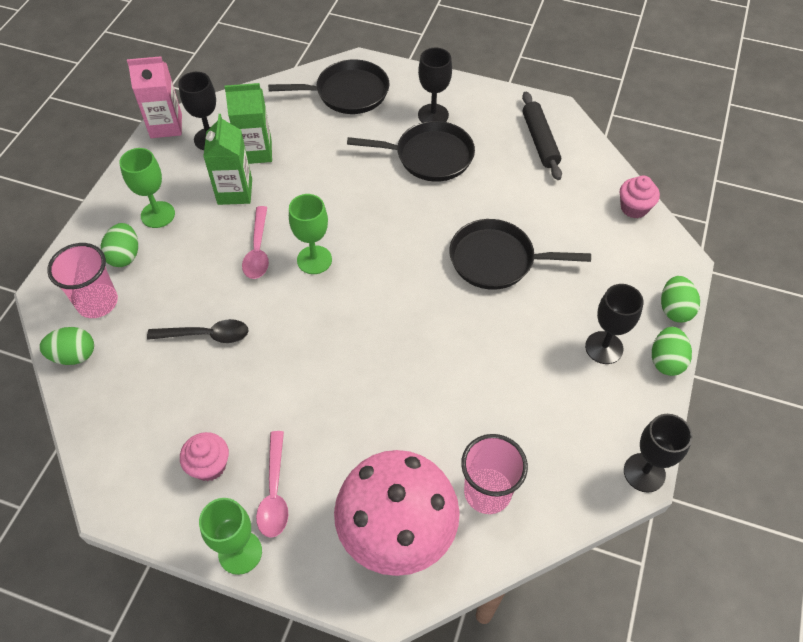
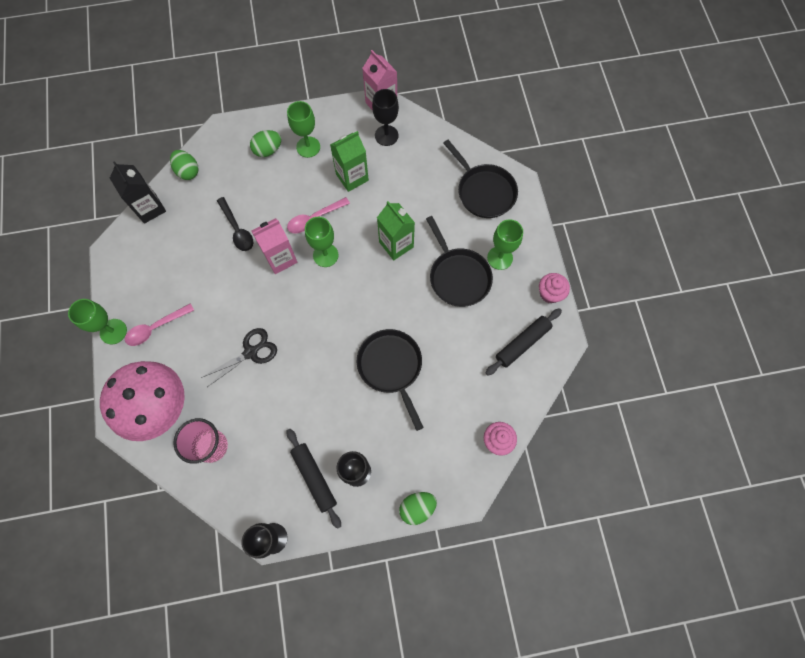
camera: 60 degrees right, 15 degrees up
(88, 425) = (150, 208): none -> black carton
(97, 302) = (228, 159): pink cup -> none
(209, 465) = (155, 284): pink cupcake -> pink cupcake (550, 293)
(256, 152) = (393, 168): green carton -> green carton (396, 244)
(283, 306) = (280, 258): none -> pink carton
(386, 392) = (251, 352): none -> black scissors
(433, 115) = (500, 258): black goblet -> green goblet
(589, 394) = (314, 478): none -> black rolling pin
(666, 361) = (368, 519): green egg -> none

